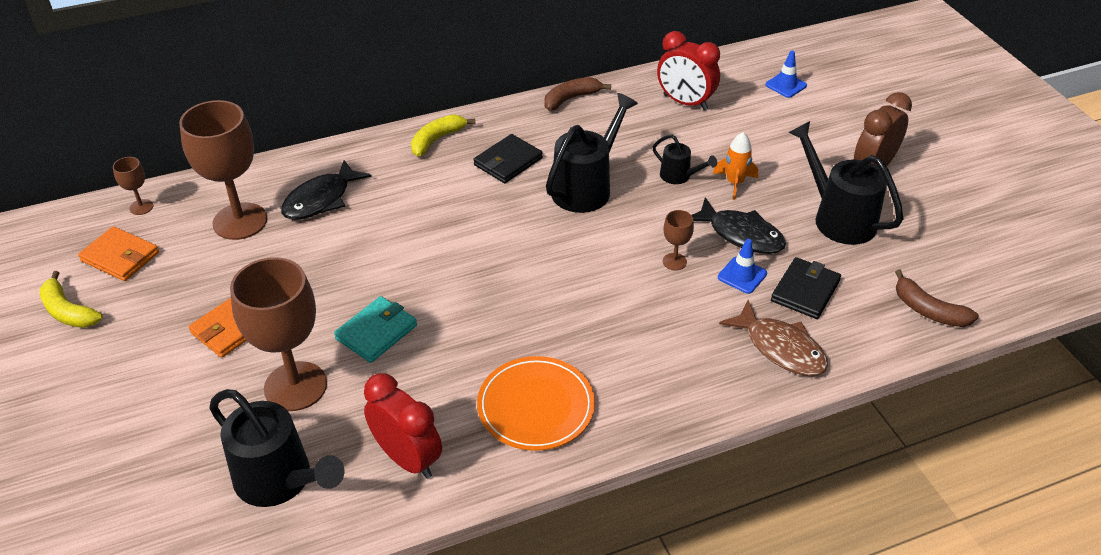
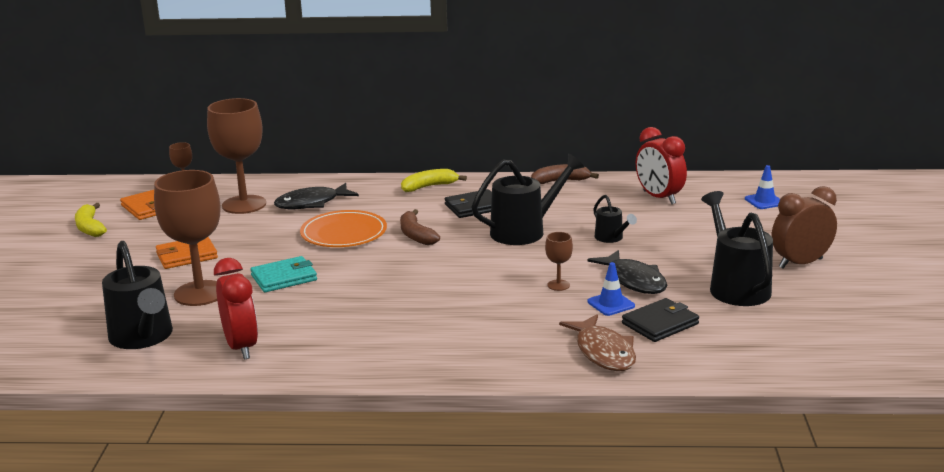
camera: 25 degrees right, 20 degrees down
(536, 406) = (364, 341): orange plate -> orange plate (344, 233)
(734, 183) = (657, 250): orange rocket -> none
(928, 310) = (769, 358): brown banana -> brown banana (416, 235)

